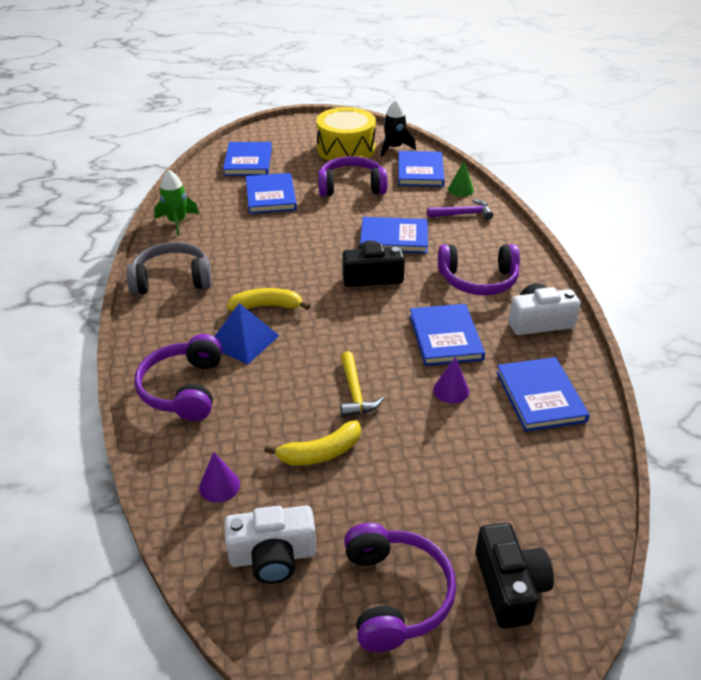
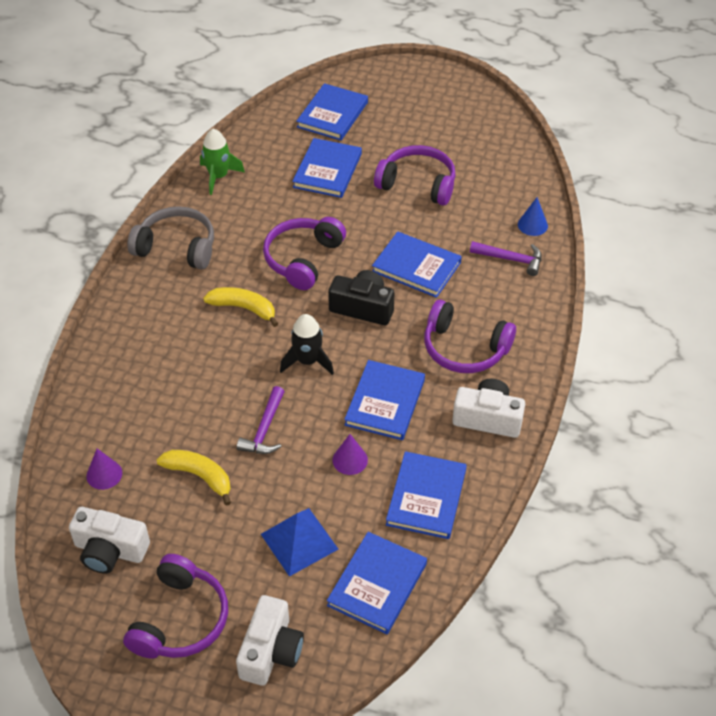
camera: 25 degrees right, 10 degrees up
(184, 389) = (125, 371): purple headphones -> purple headphones (303, 259)
(243, 340) = (202, 338): blue pyramid -> blue pyramid (299, 541)
(320, 453) = (199, 476): yellow banana -> yellow banana turned 150 degrees counterclockwise
(346, 149) = (446, 127): yellow drum -> none
(355, 392) = (265, 429): yellow hammer -> purple hammer
(394, 148) = (501, 141): black rocket -> black rocket (308, 361)
(420, 171) = (506, 185): blue book -> blue book (377, 584)
(460, 190) = (532, 225): green cone -> blue cone
(509, 586) = (271, 651): black camera -> white camera

